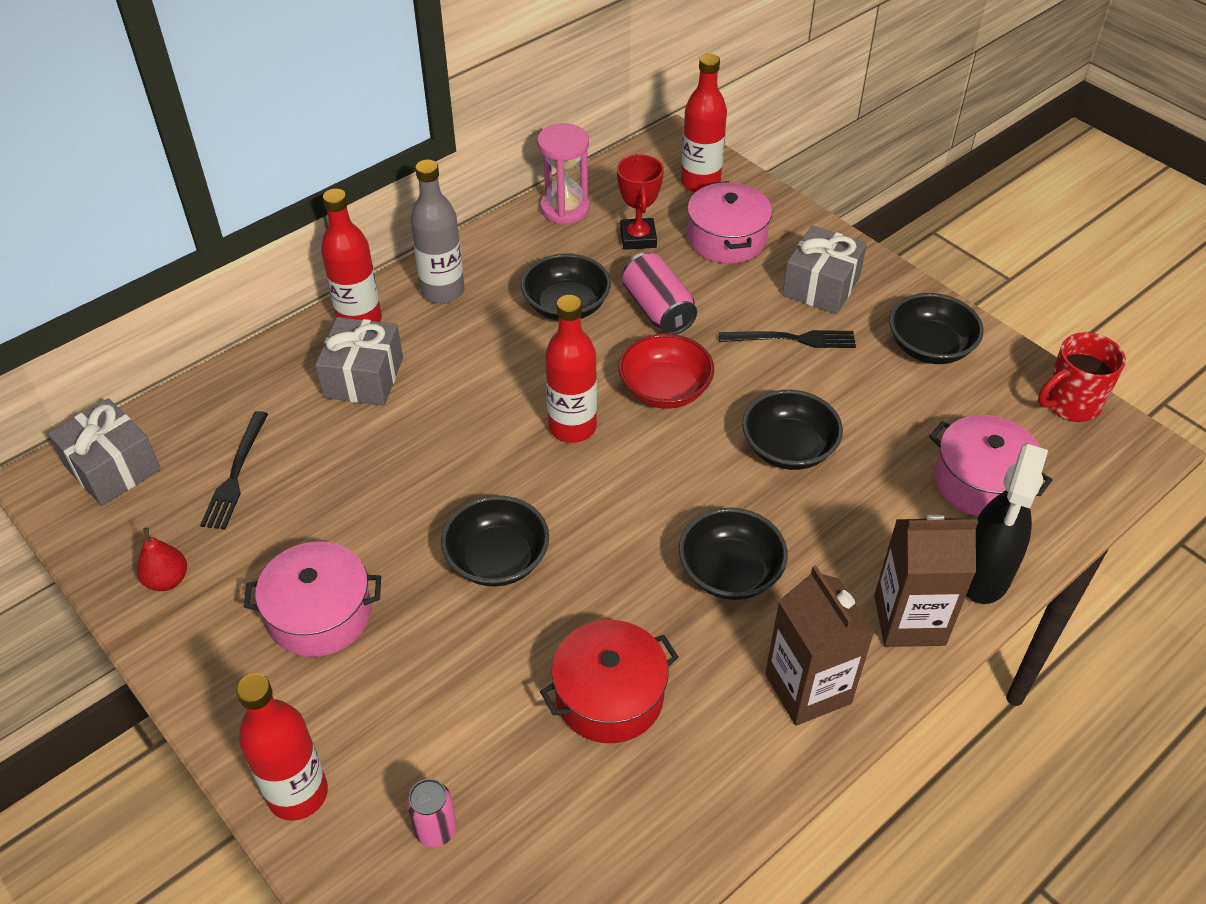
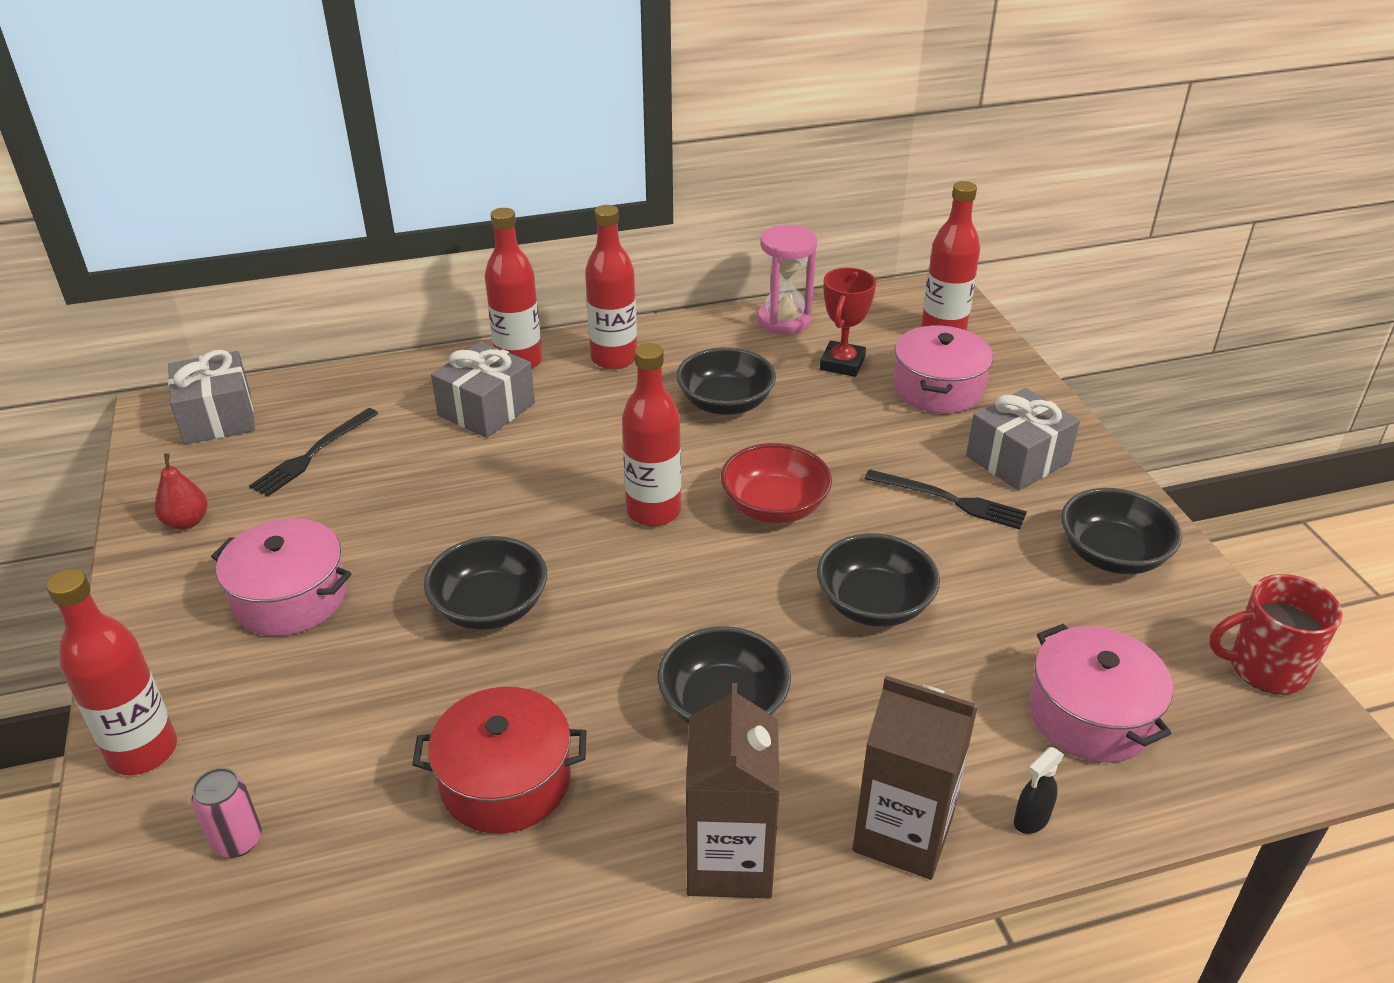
camera: 25 degrees right, 10 degrees down
(443, 291) = (614, 358): grey bottle -> red bottle
(658, 310) = (818, 432): pink can -> none
(984, 576) = (1031, 820): black spray bottle -> black spray bottle, size x0.42

